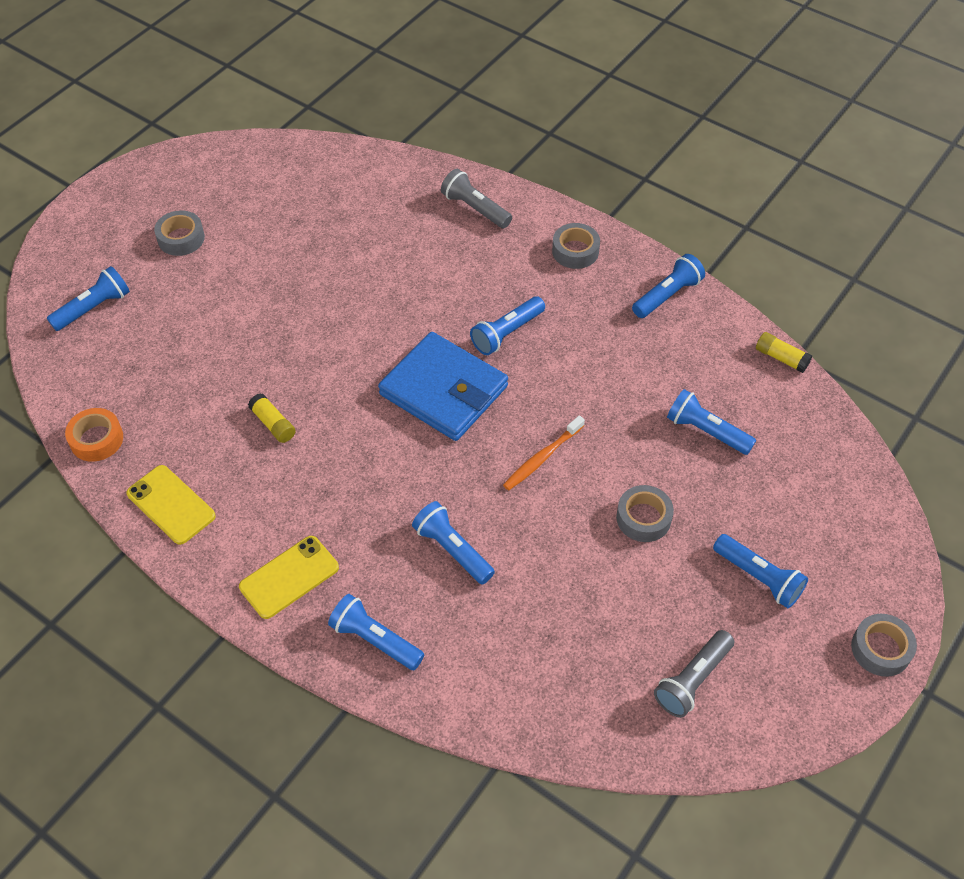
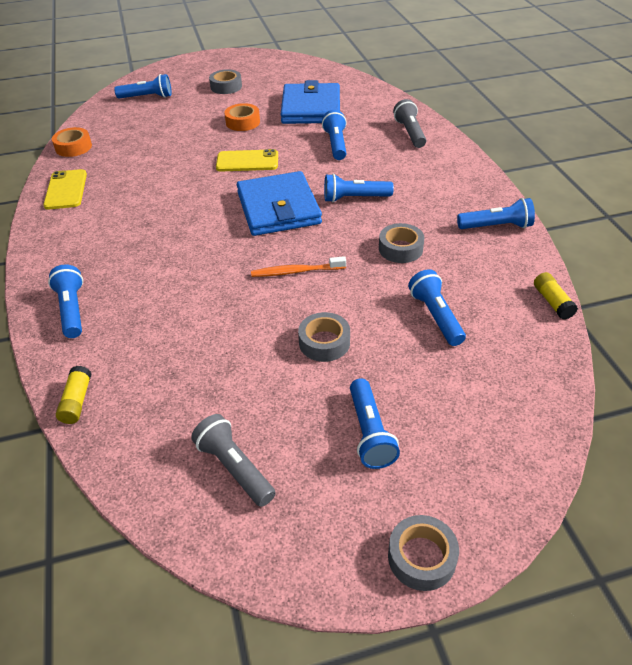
camera: 40 degrees right, 10 degrees down
(269, 288) = (243, 122): none -> orange tape
(273, 424) = (163, 180): yellow glue stick -> yellow glue stick (77, 401)
(289, 577) = (73, 252): yellow phone -> yellow phone (247, 161)
(327, 224) = (311, 108): none -> blue wallet
(452, 550) = (177, 290): blue flashlight -> blue flashlight (336, 144)
(575, 251) = (453, 177): grey tape -> grey tape (400, 249)
(692, 680) = (234, 468): grey flashlight -> grey flashlight turned 60 degrees clockwise

